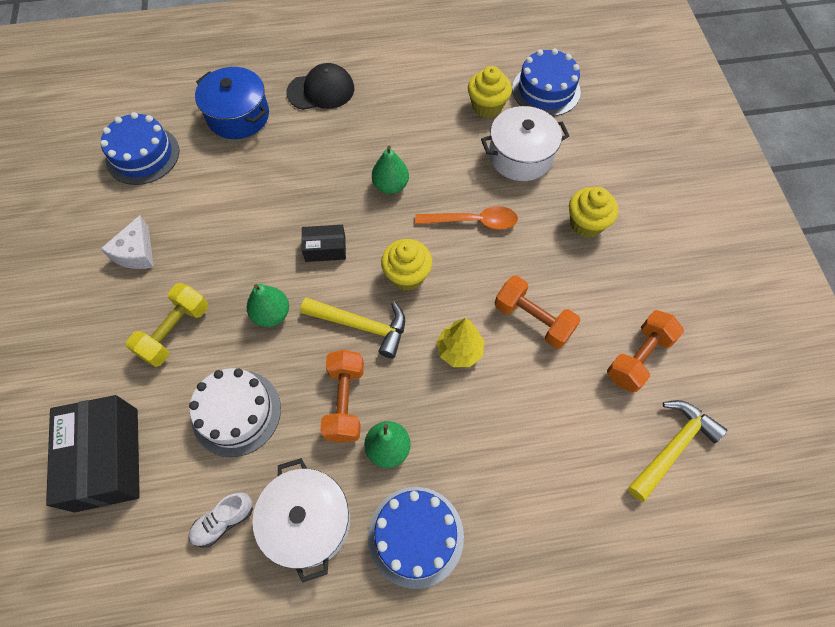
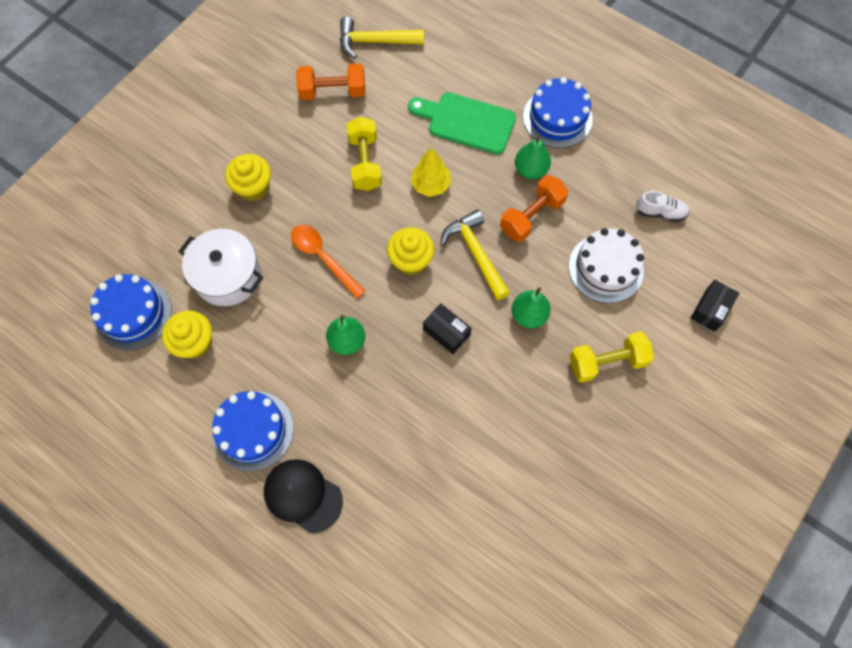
camera: 135 degrees left, 5 degrees up
(107, 459) = (710, 309): black box -> black box, size x0.51
(136, 252) = (591, 461): white cheese -> none
(142, 155) = (517, 570): blue cake -> blue cake (253, 430)
(238, 116) = (399, 536): blue pot -> none
(308, 522) = (611, 172): white pot -> none
(495, 442) = (466, 122): none -> green cutting board
(533, 319) = (365, 163): orange dumbbell -> yellow dumbbell

